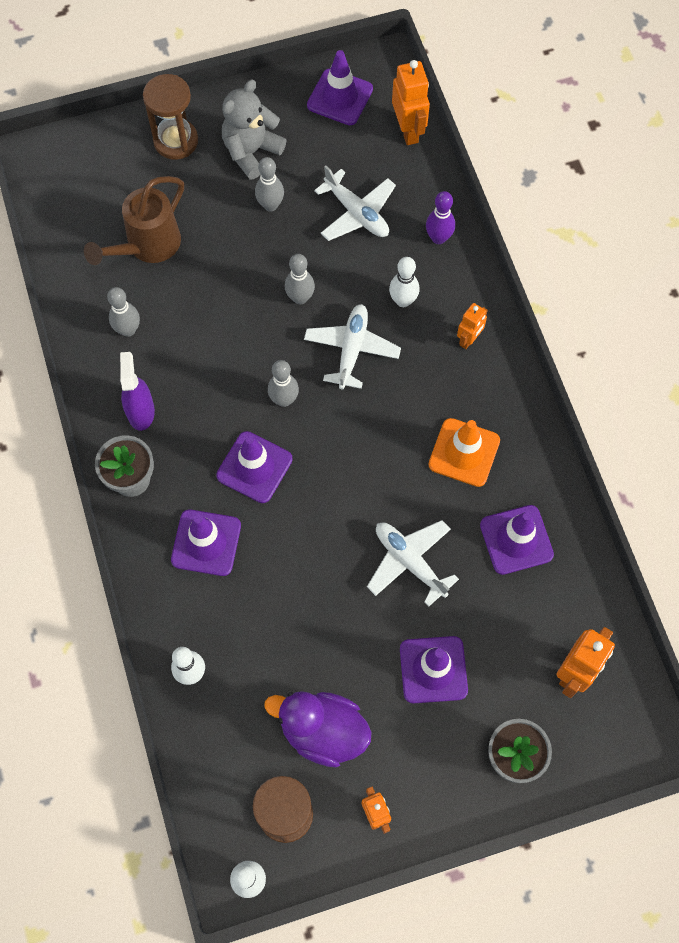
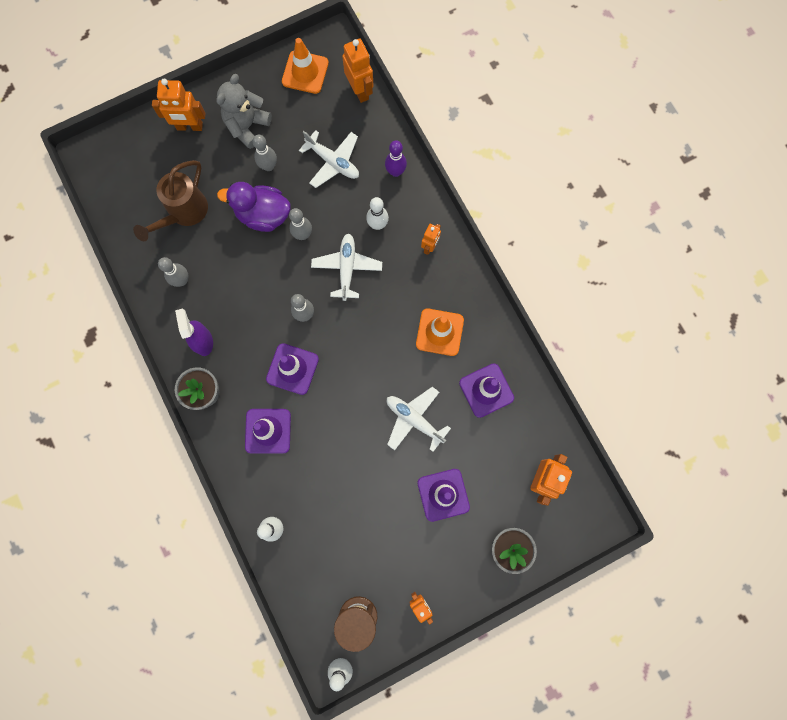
camera: 10 degrees left, 10 degrees up
(176, 141) = (189, 127): brown hourglass -> orange robot
(323, 731) = (374, 553): purple duck -> purple duck (263, 215)
(340, 97) = (305, 72): purple traffic cone -> orange traffic cone

